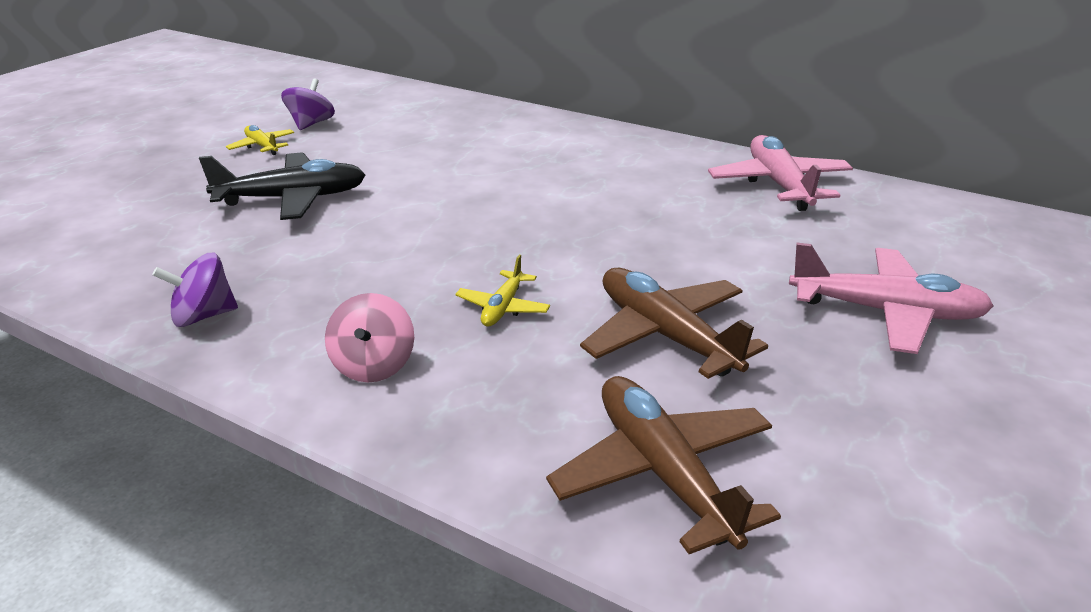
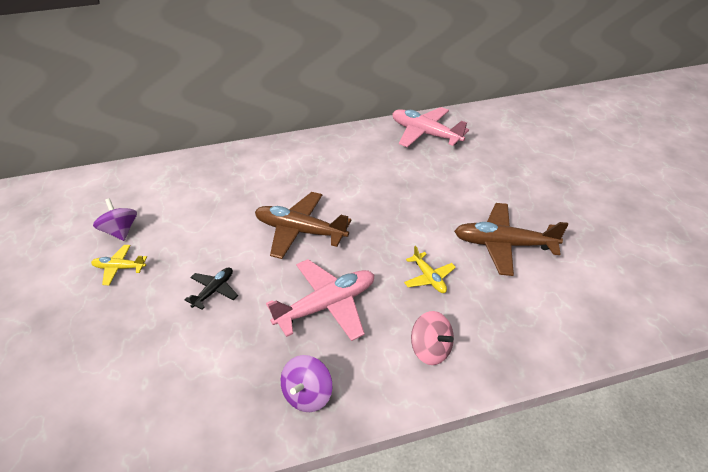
camera: 45 degrees left, 10 degrees up
(292, 198) = (214, 291): black plane -> black plane, size x0.52
(663, 473) = (590, 306): brown plane -> brown plane (300, 231)
(886, 312) = (547, 180): pink plane -> pink plane (326, 306)

